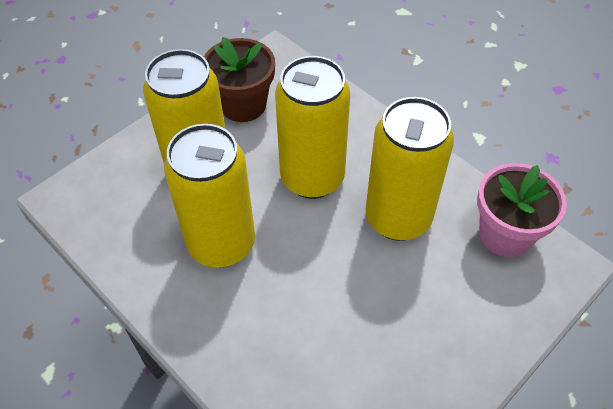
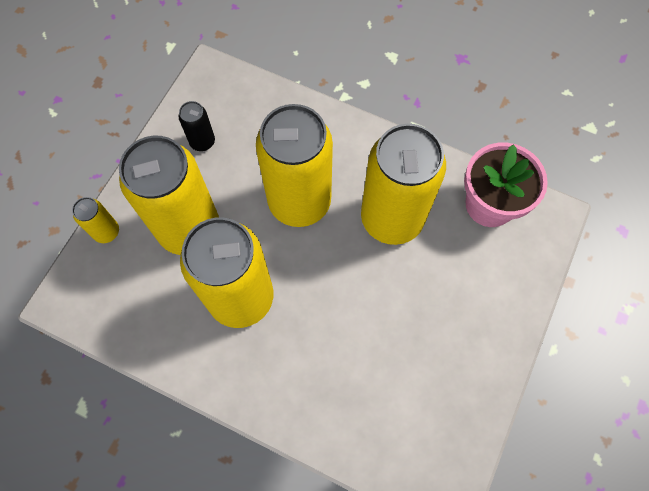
camera: 20 degrees left, 15 degrees up
(125, 153) = (106, 232): none -> yellow can
(243, 105) = (202, 142): brown flower pot -> black can

